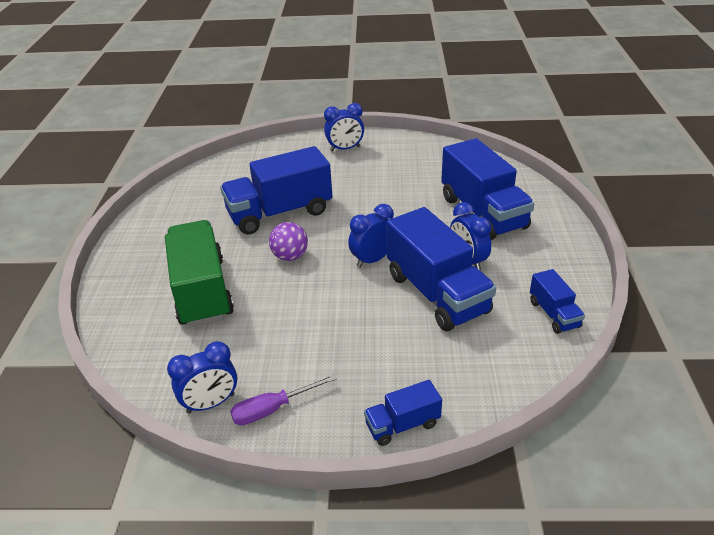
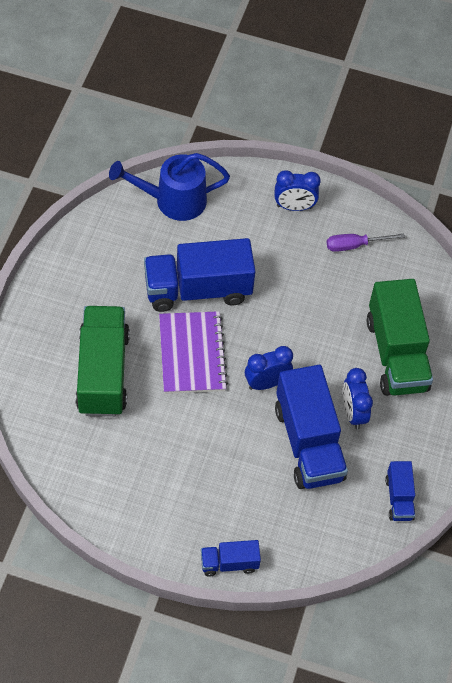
camera: 10 degrees right, 20 degrees up
(211, 403) = (88, 497): blue clock -> none
(238, 166) = (172, 201): none -> blue watering can
(273, 409) = (135, 517): purple screwdriver -> purple screwdriver (354, 245)
(290, 256) = (192, 354): purple ball -> purple notebook
(483, 213) = (396, 354): blue truck -> green truck

